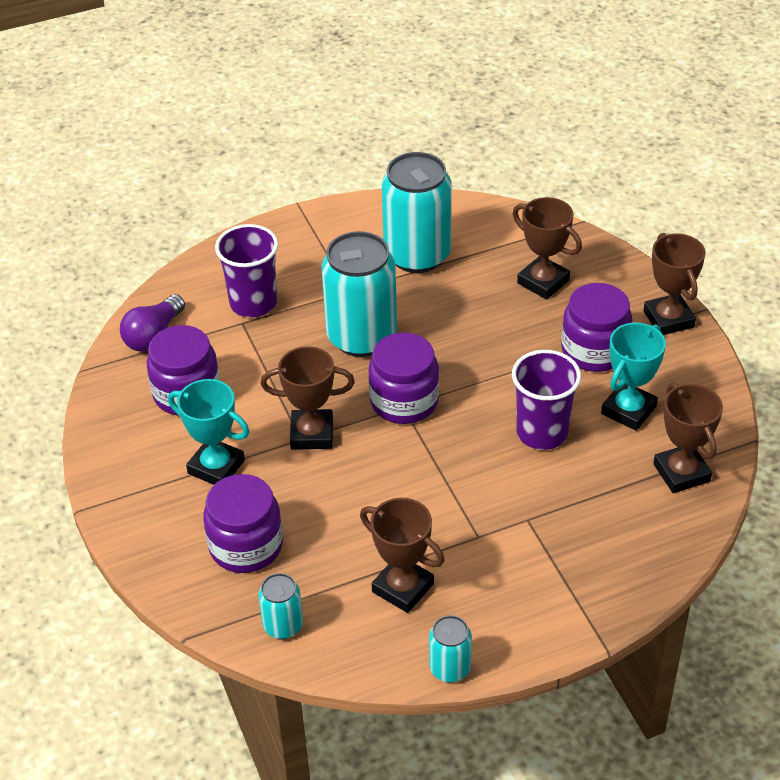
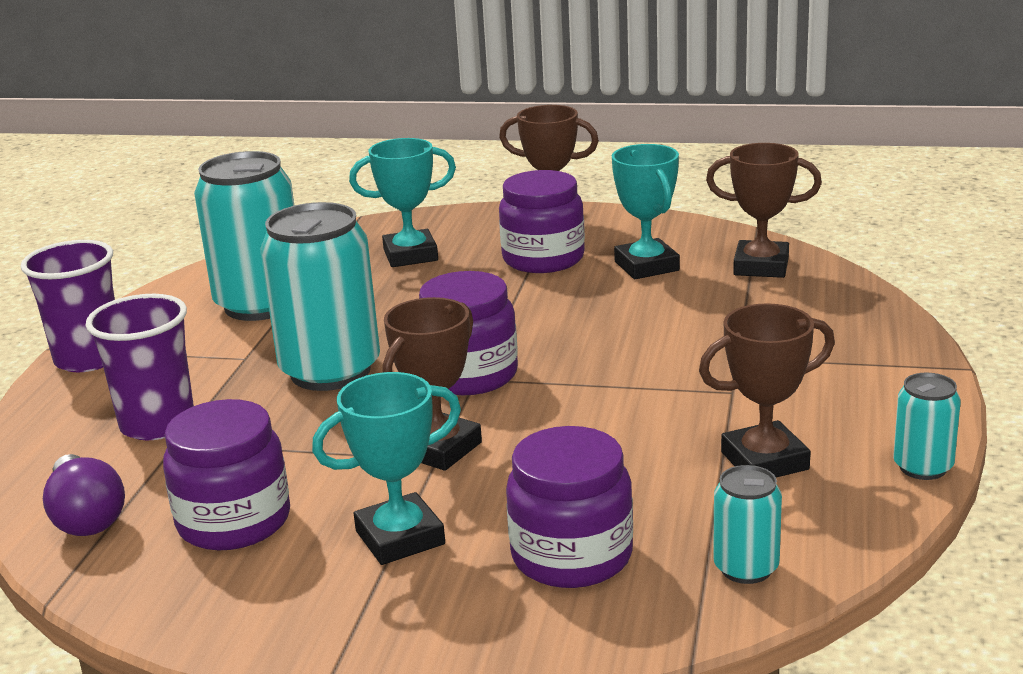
camera: 55 degrees left, 20 degrees down
(542, 432) = (621, 314): purple cup -> purple cup (89, 359)
(543, 282) = (410, 255): brown trophy -> turquoise trophy

